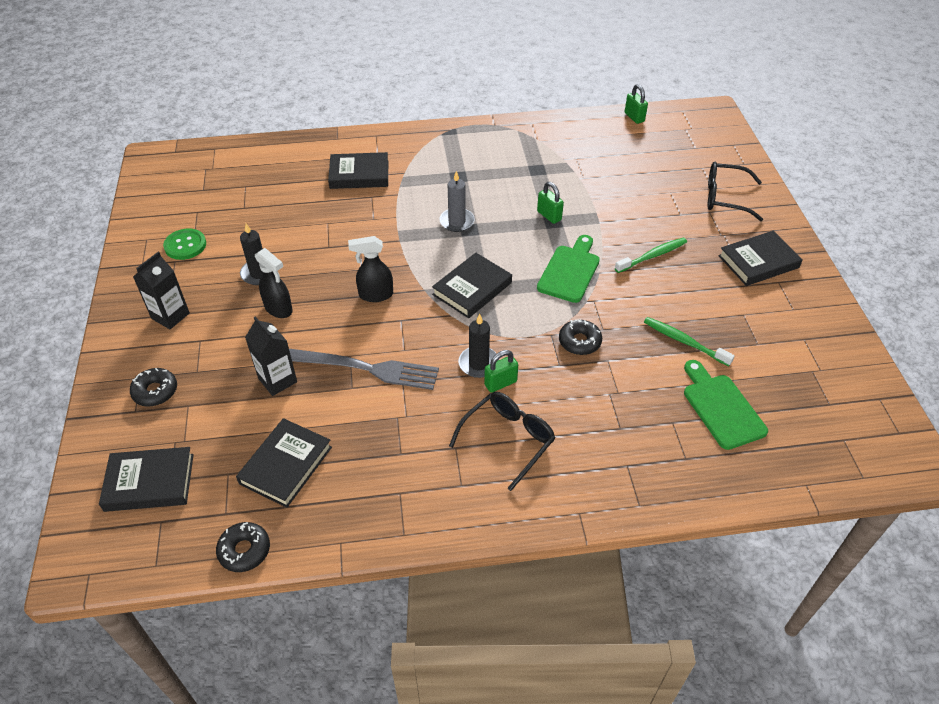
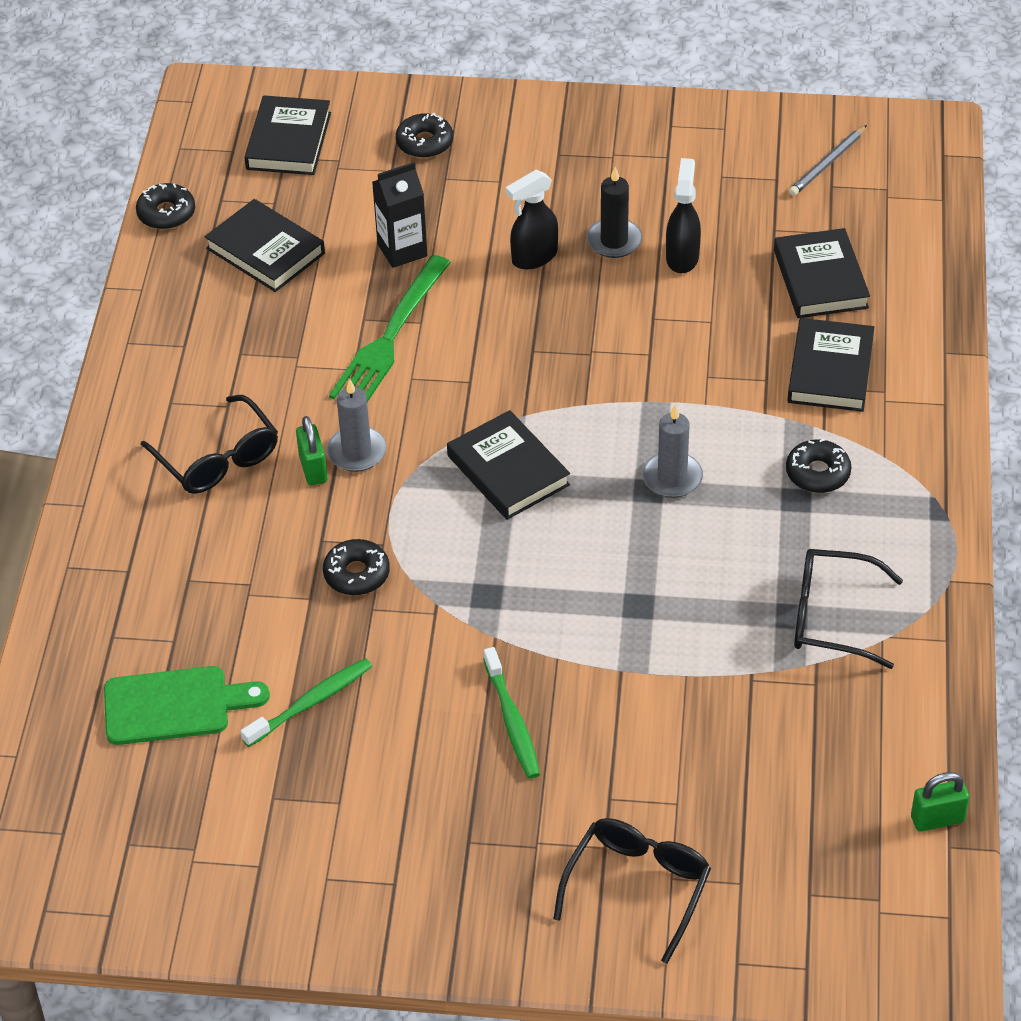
camera: 105 degrees right, 0 degrees up
(170, 316) = (555, 154): black carton -> none
(182, 193) = (827, 163): none -> grey pencil
(185, 245) = (699, 167): green button -> none
(369, 369) = (389, 339): grey fork -> green fork
(375, 295) = (530, 360): black spray bottle -> black spray bottle (682, 257)
(437, 171) = (817, 473): none -> black donut
(478, 363) = (356, 452): black candle -> grey candle
(532, 157) = (831, 617): none -> black glasses
(549, 216) = (655, 603): green padlock -> none
(570, 271) = (509, 599): green cutting board -> none
(758, 262) = (451, 872): black book -> black book (820, 279)

